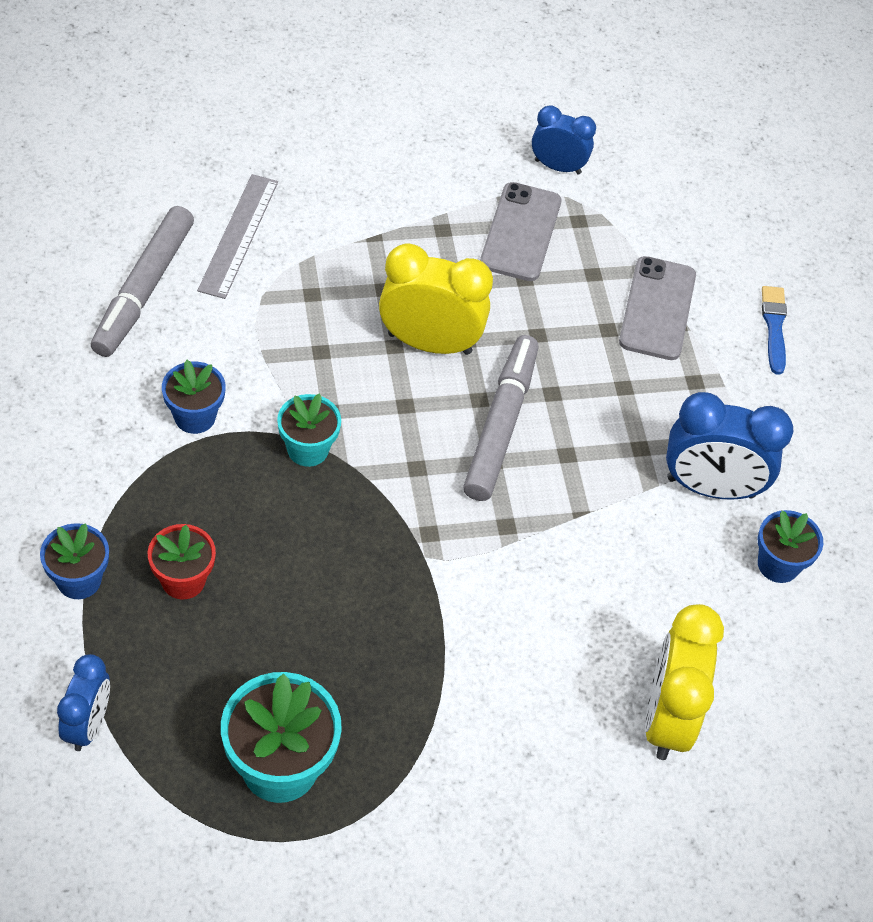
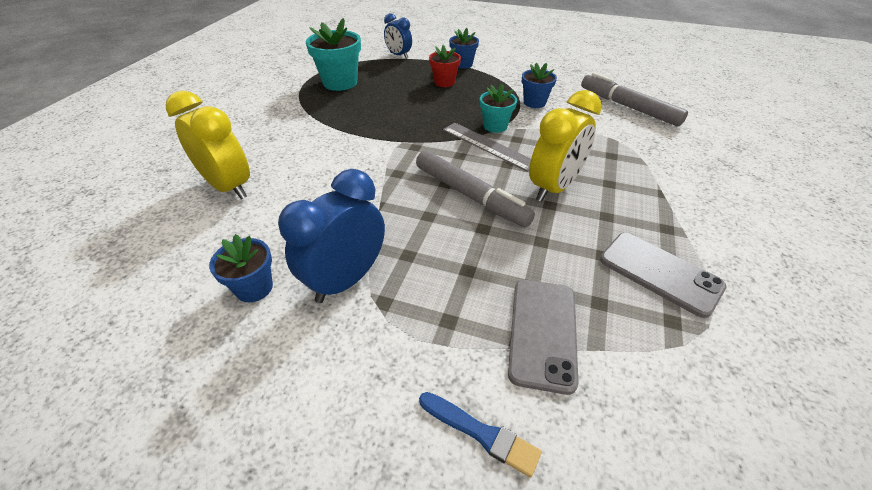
camera: 125 degrees right, 10 degrees down
(238, 235) = (668, 142): grey ruler -> grey ruler (488, 146)
(557, 166) = (756, 336): blue clock -> none
(657, 308) = (543, 332): grey phone -> grey phone turned 60 degrees clockwise

